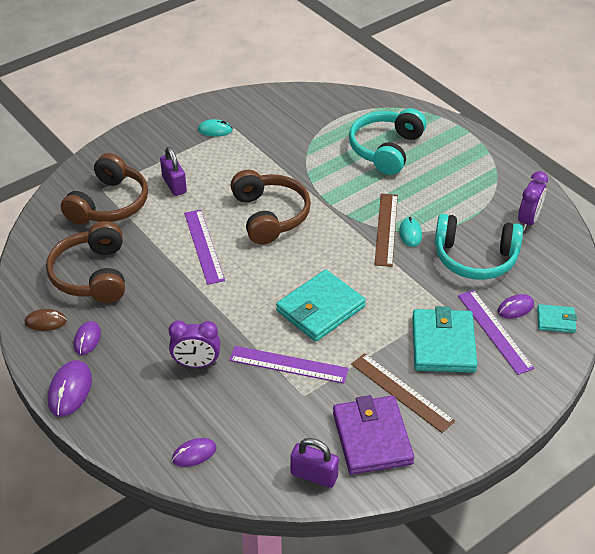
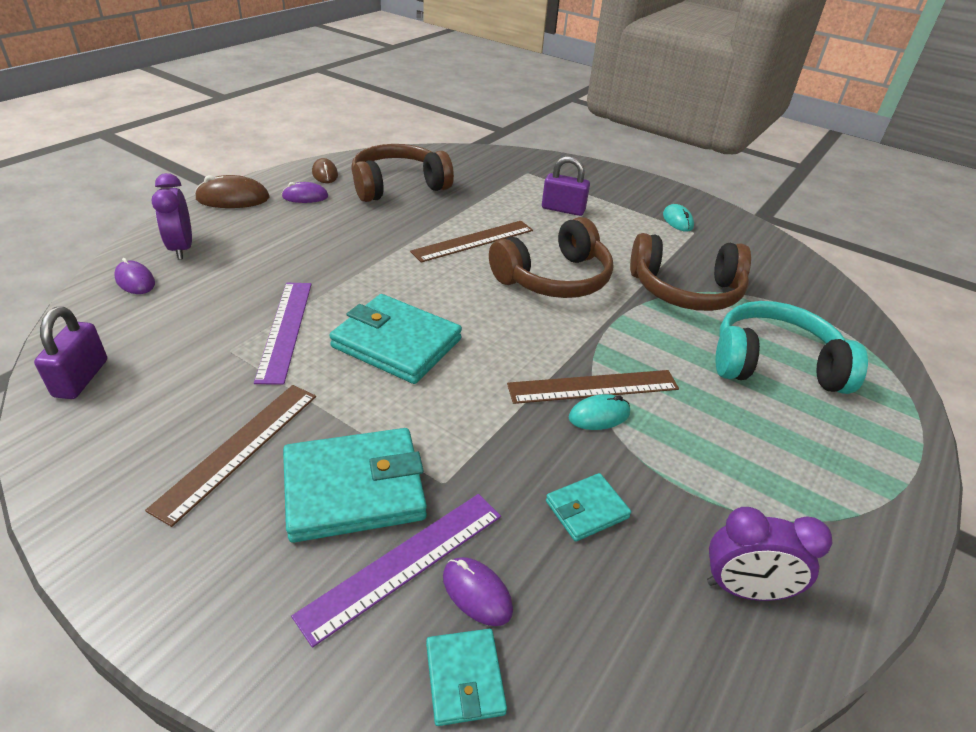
camera: 70 degrees right, 5 degrees down
(70, 390) = (233, 198): purple mouse -> brown mouse
(109, 204) = (507, 179): brown headphones -> brown headphones (685, 290)
(174, 185) = (563, 209): purple padlock -> purple padlock turned 60 degrees clockwise
(196, 364) = (278, 263): purple clock -> purple clock (182, 249)
(204, 246) = (473, 241): purple ruler -> brown ruler
(372, 438) = (143, 427): purple wallet -> none
(475, 258) = (586, 509): turquoise headphones -> turquoise wallet

